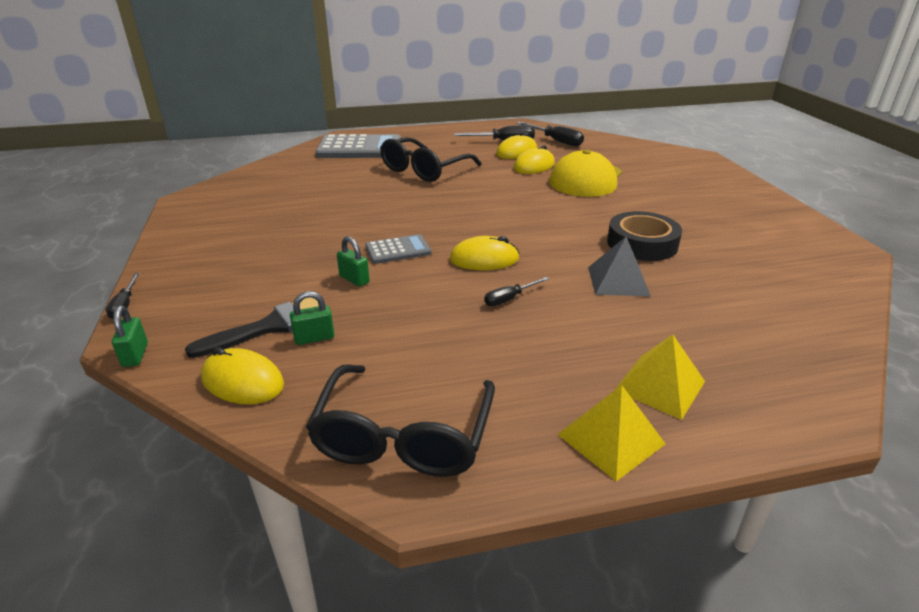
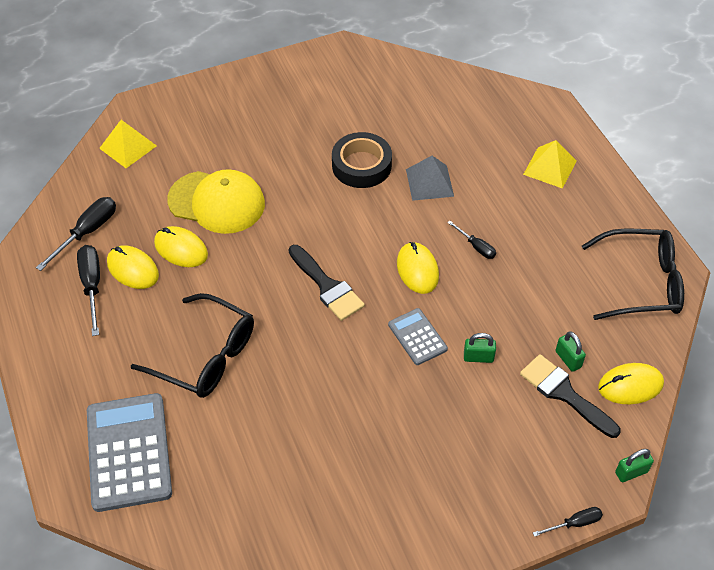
camera: 100 degrees left, 20 degrees up
(242, 381) = (630, 386): yellow mouse -> yellow mouse turned 60 degrees clockwise
(354, 279) = (478, 357): green padlock -> green padlock turned 60 degrees clockwise
(477, 215) = (327, 286): none -> black brush
(610, 439) = (604, 190): yellow pyramid -> yellow pyramid (128, 147)

